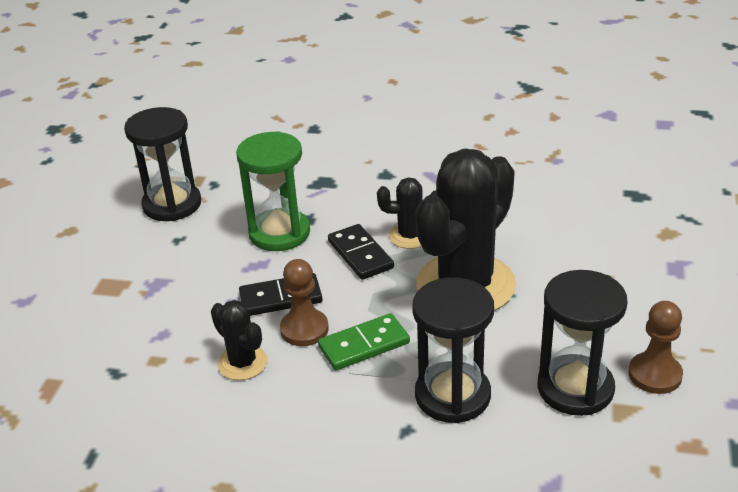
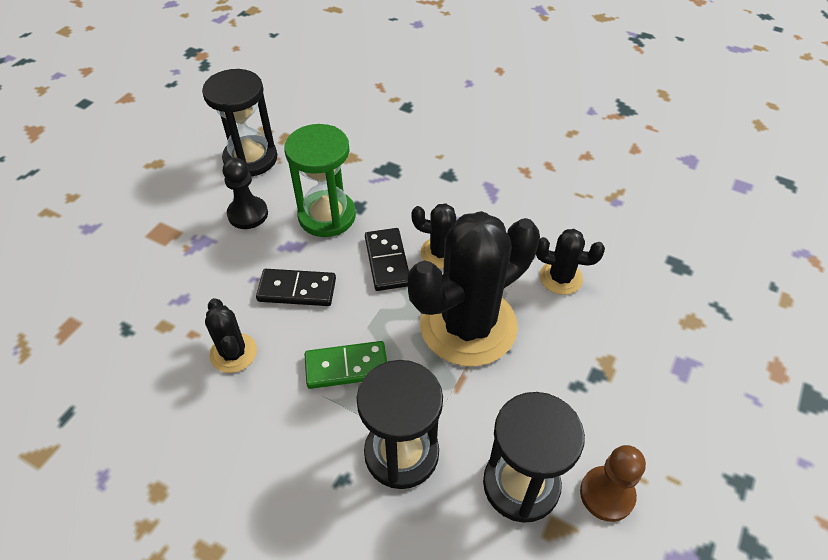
camera: 15 degrees right, 15 degrees up
(195, 250) = (248, 214): none -> black pawn
(304, 329) = (302, 332): brown pawn -> none
(534, 229) = (560, 278): none -> black cactus

